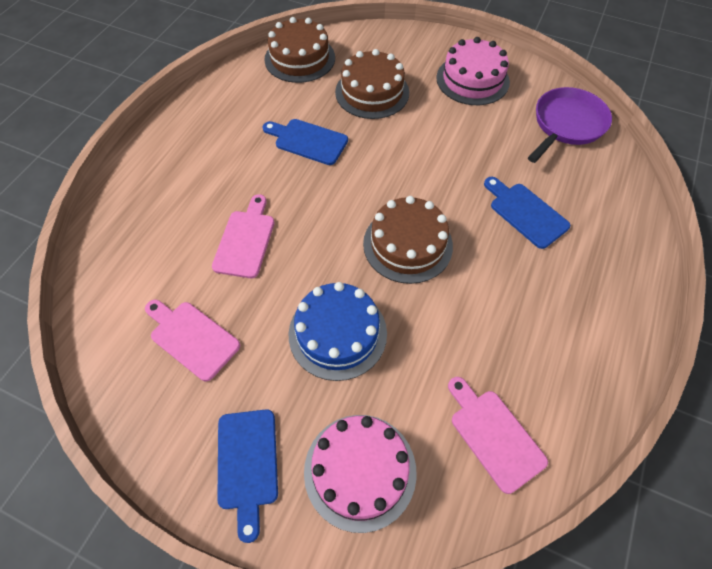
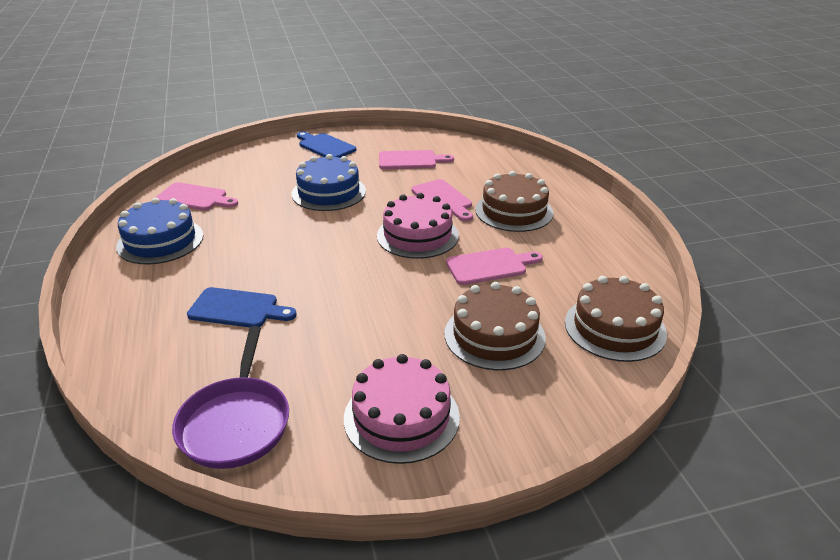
camera: 140 degrees right, 25 degrees down
(308, 141) = (490, 266): blue cutting board -> pink cutting board
(360, 471) = (265, 163): pink cake -> pink cake (417, 235)
(407, 244) = (326, 245): brown cake -> brown cake (514, 211)
(563, 359) = (160, 241): none -> blue cake

